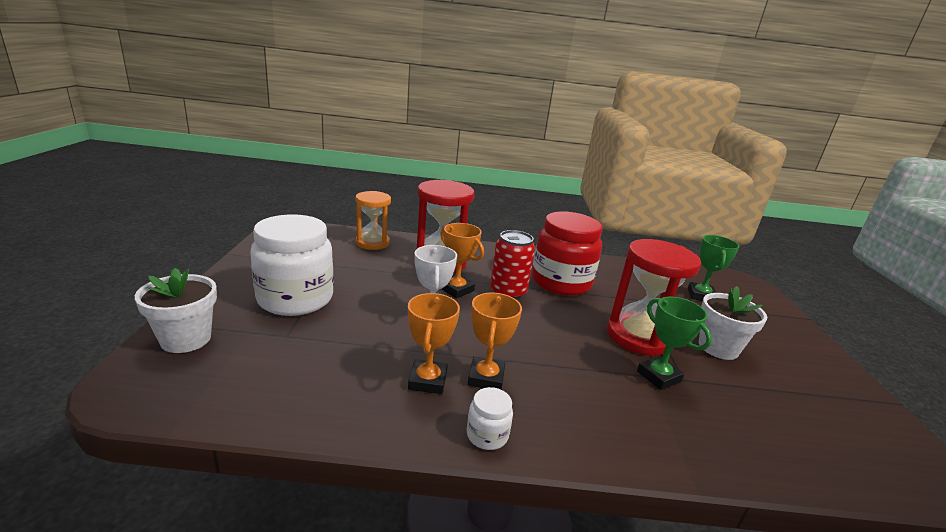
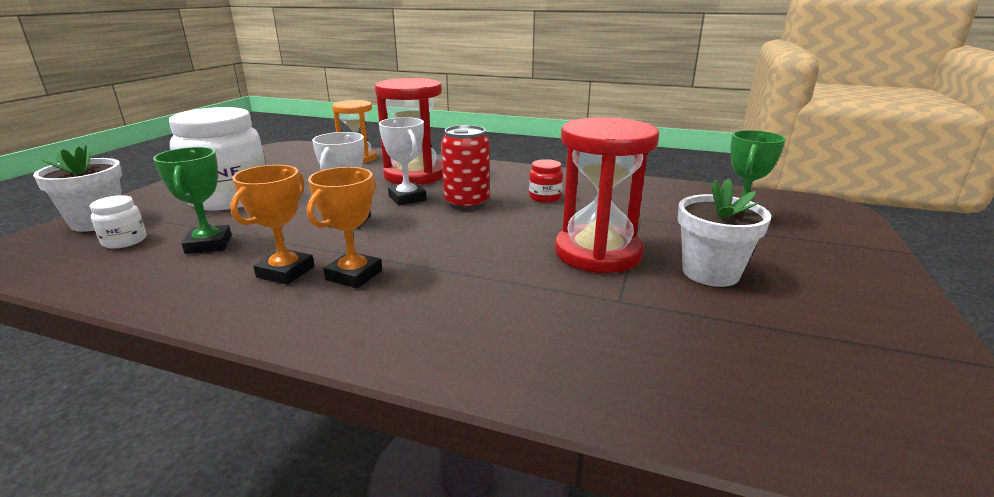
camera: 20 degrees right, 0 degrees up
(456, 289) = (407, 198): orange trophy -> white trophy
(487, 435) = (296, 326): white jar -> white jar (124, 241)
(561, 282) = (545, 197): red jar -> red jar, size x0.43
(658, 376) = (584, 294): green trophy -> green trophy (209, 244)

